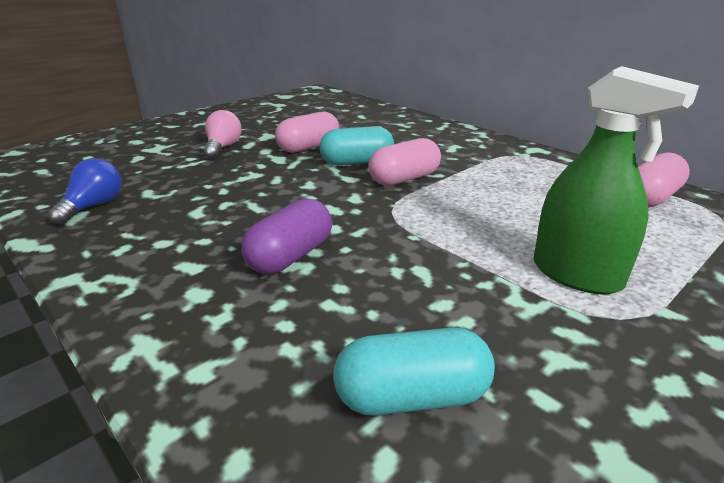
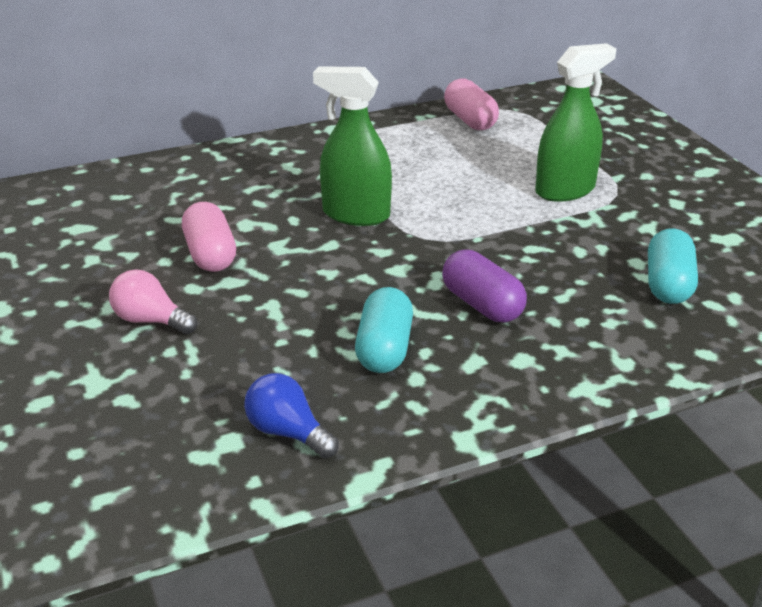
camera: 70 degrees left, 5 degrees up
(357, 162) = (288, 232): turquoise capsule -> turquoise capsule (384, 349)
(404, 179) = (355, 214): pink capsule -> green spray bottle

